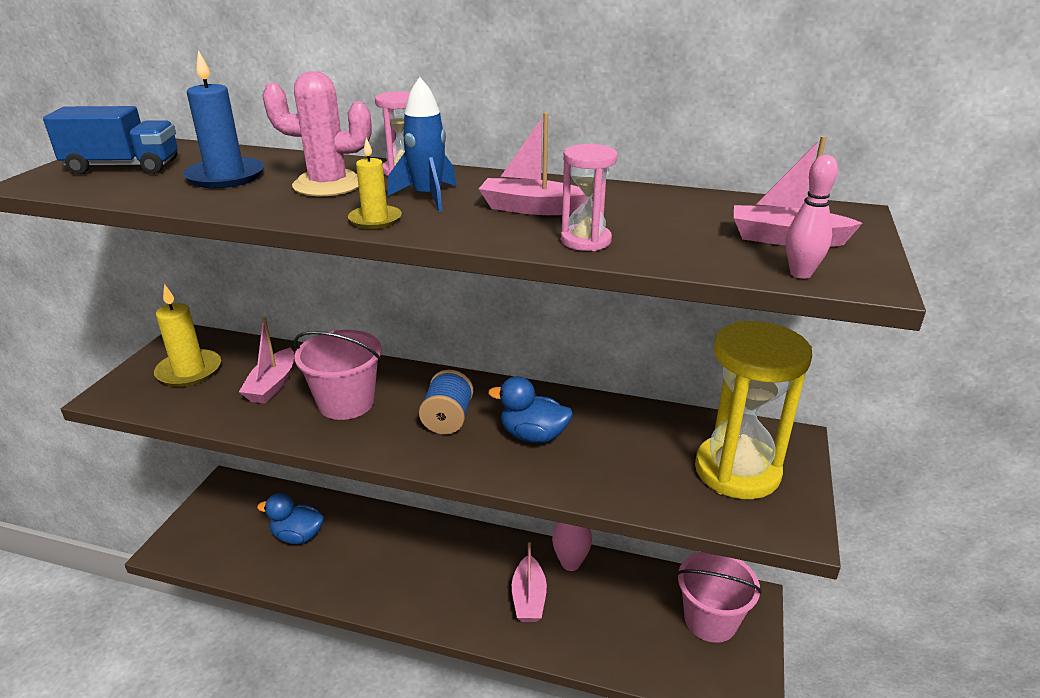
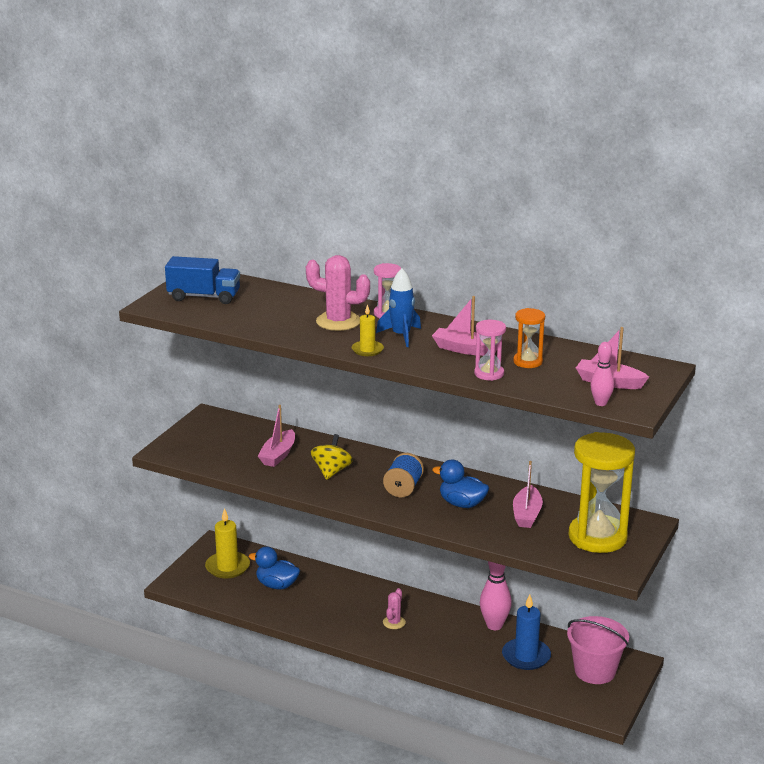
camera: 10 degrees right, 5 degrees down
(189, 371) = (217, 440): yellow candle -> yellow candle (227, 567)
(226, 176) = (272, 310): blue candle -> blue candle (526, 656)
(346, 403) = (331, 471): pink bucket -> yellow spinning top
(447, 575) = (394, 622): none -> pink cactus
(529, 598) = (455, 643): pink boat -> pink boat (527, 514)
(638, 219) = (528, 362): none -> orange hourglass

